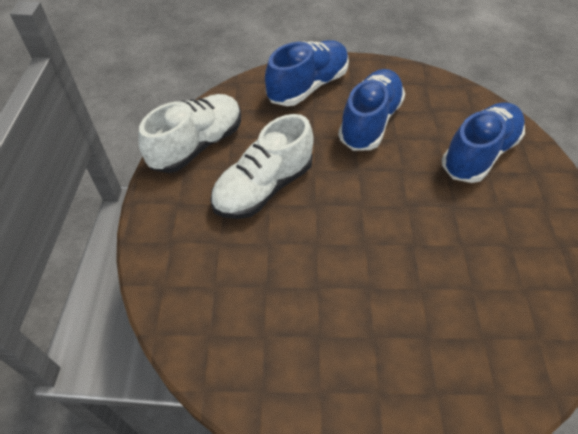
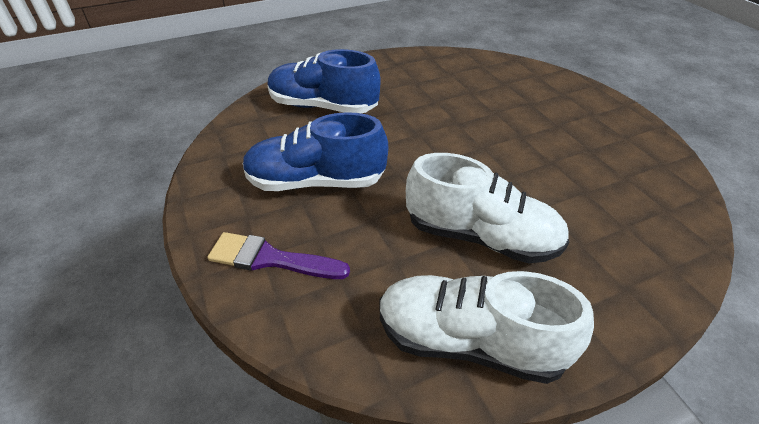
camera: 115 degrees left, 10 degrees down
(308, 86) = (271, 259): blue shoe -> purple brush

